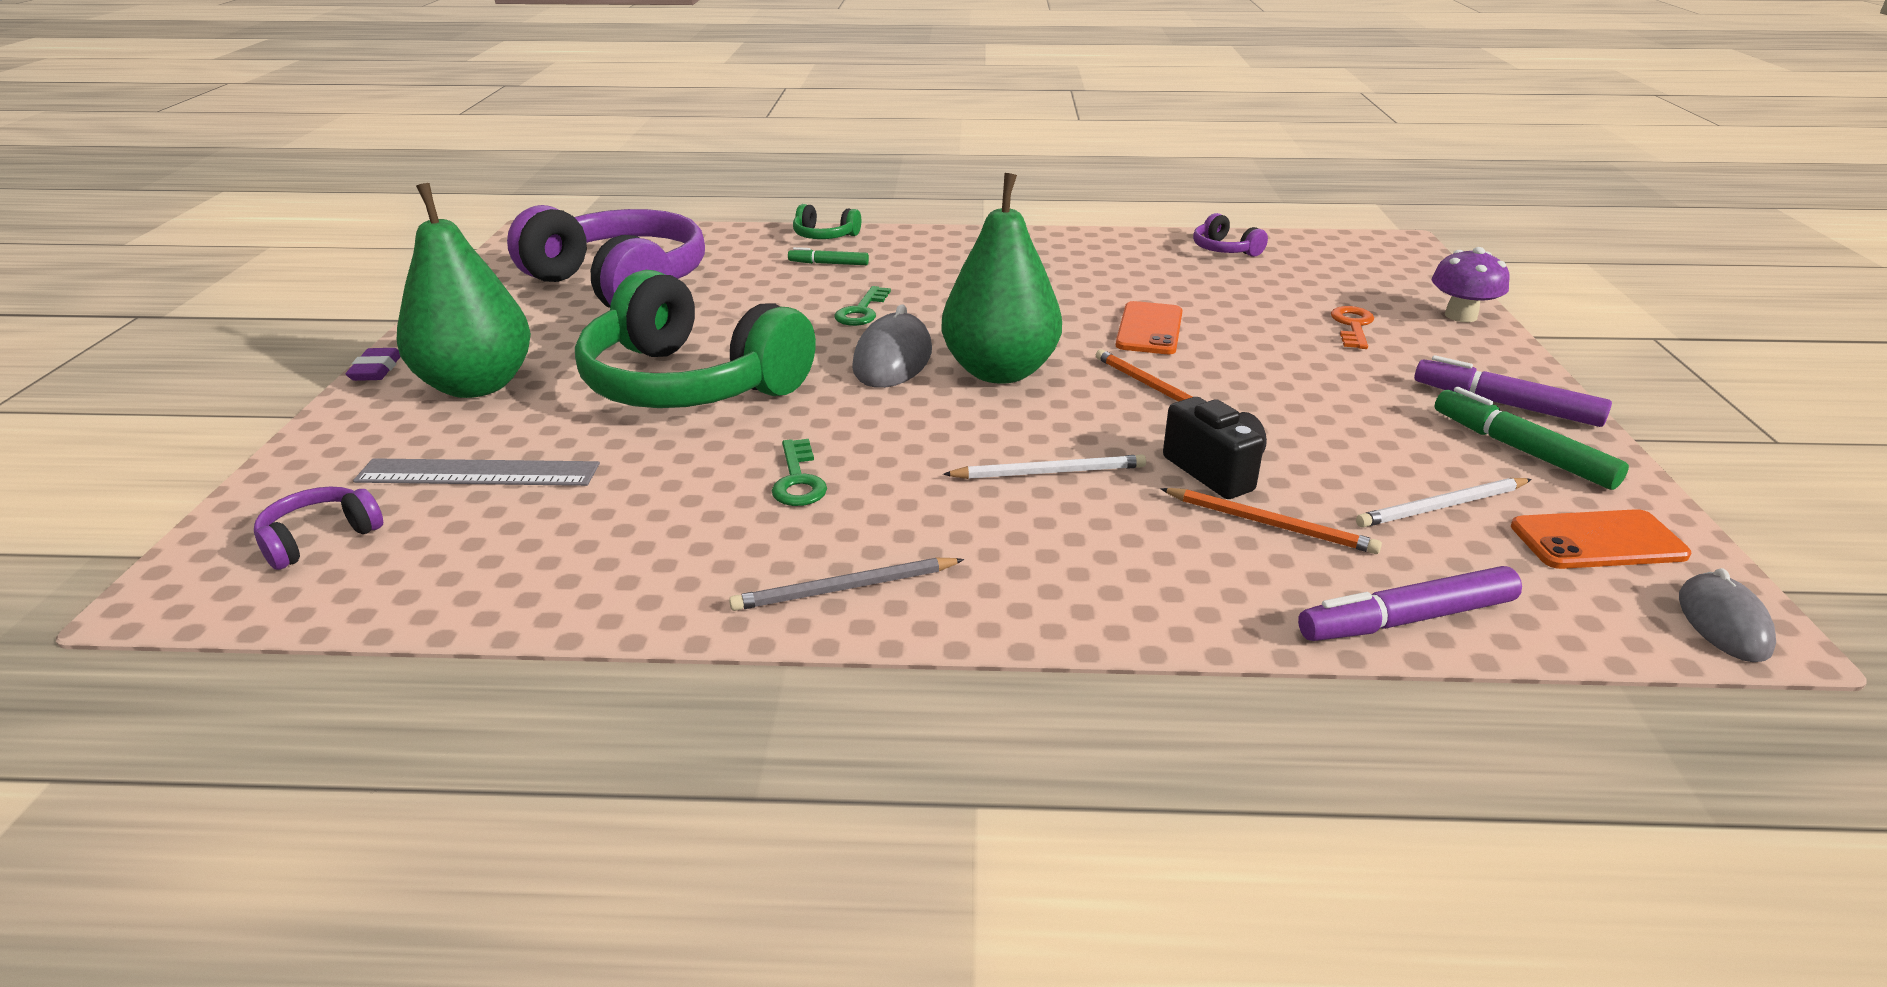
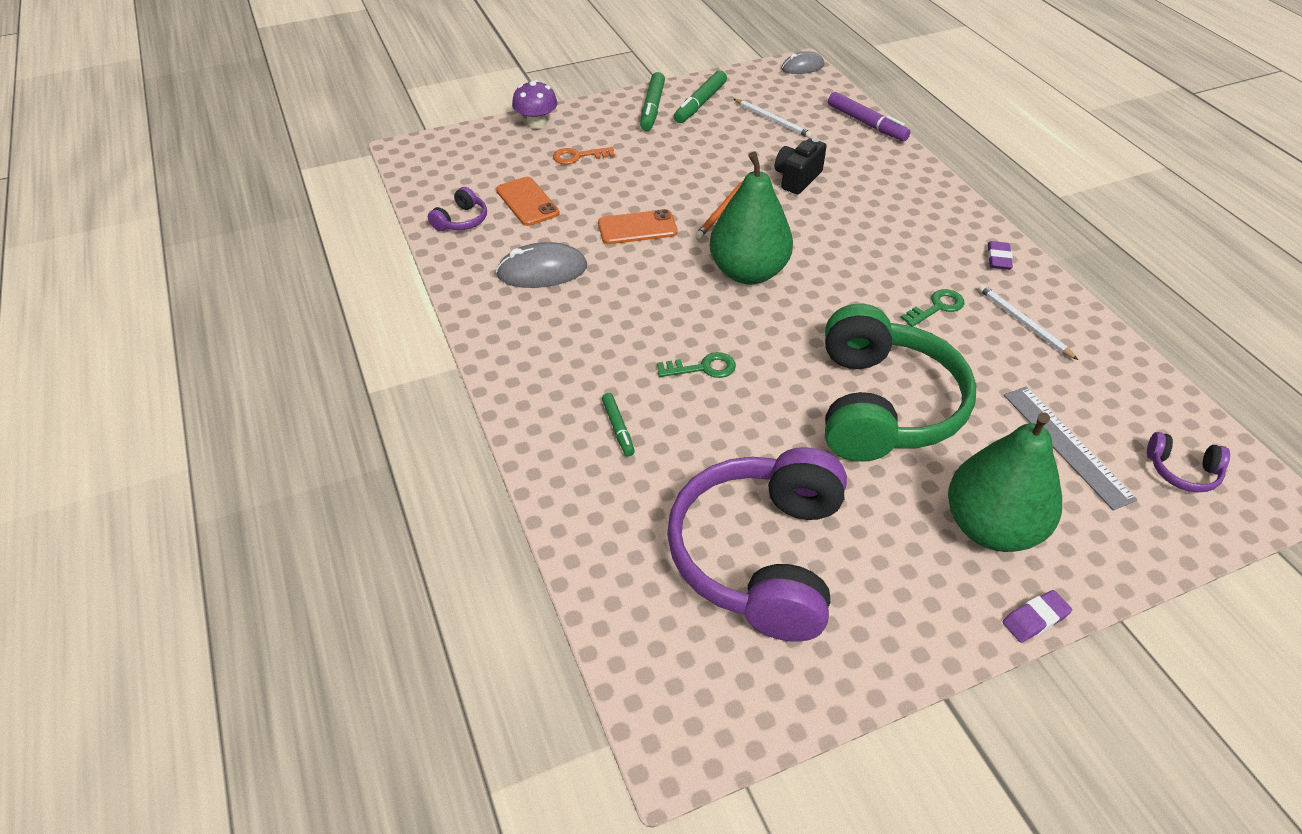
camera: 115 degrees left, 15 degrees up
(824, 236) = (549, 461): green headphones -> none
(844, 588) = (998, 259): grey pencil -> purple eraser
(892, 359) = (768, 323): grey mouse -> grey mouse (542, 271)
(1049, 472) = (845, 226): white pencil -> white pencil (1023, 323)
(1270, 524) = (829, 158): orange pencil -> none
(1505, 404) = (652, 108): purple marker -> green marker
(1598, 541) = (767, 87): orange phone -> orange phone (527, 202)

